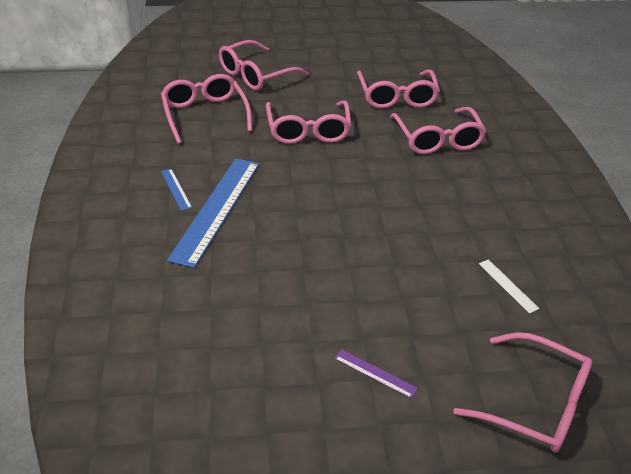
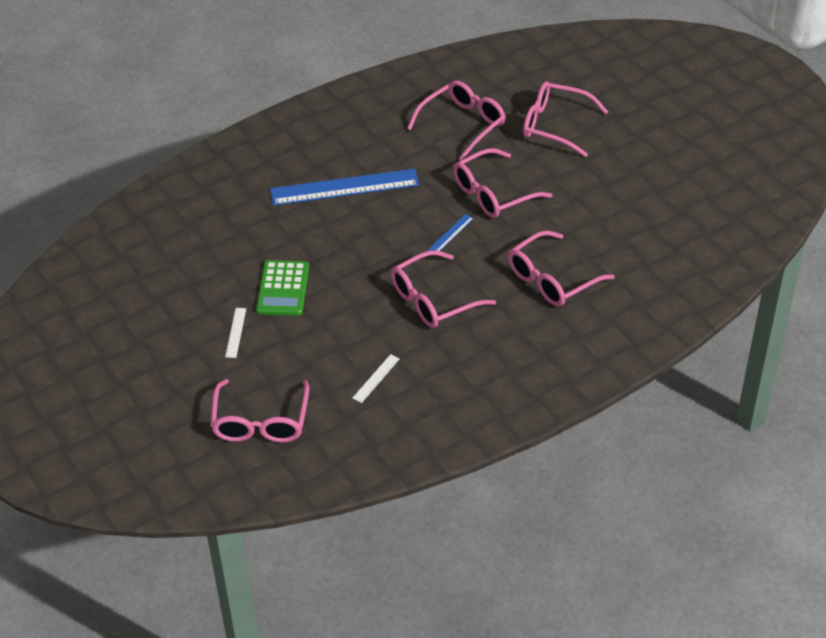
camera: 65 degrees right, 5 degrees up
(176, 189) = (351, 156): blue ruler -> blue ruler (451, 234)
(331, 307) = (283, 289): none -> green calculator
(375, 373) = (235, 332): purple ruler -> white ruler
(397, 97) = (603, 229): pink glasses -> pink glasses (433, 300)

